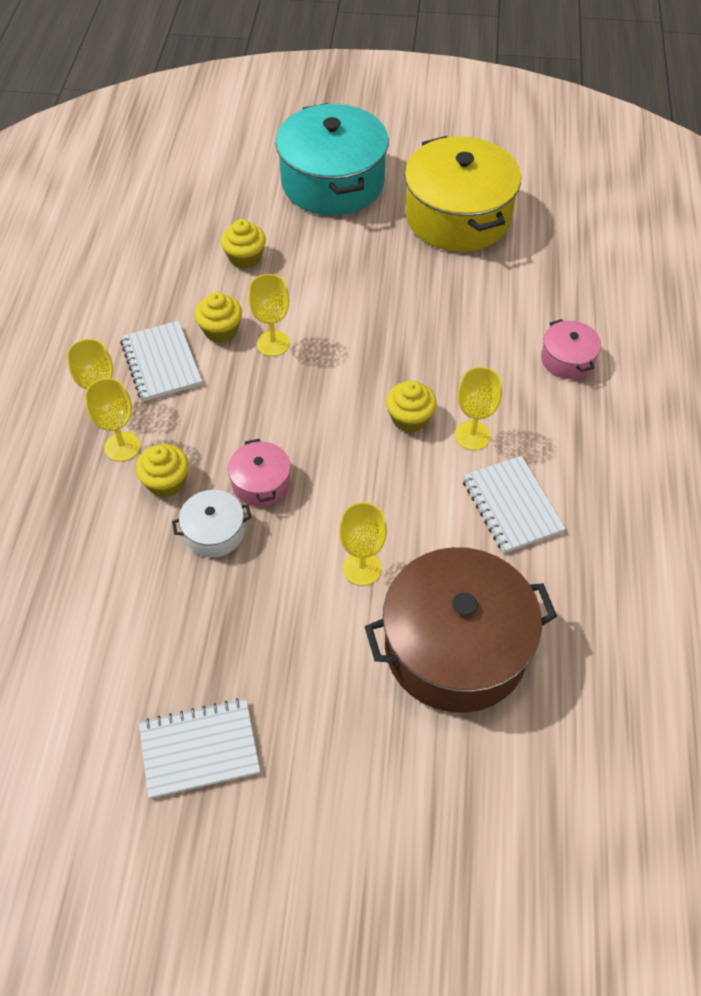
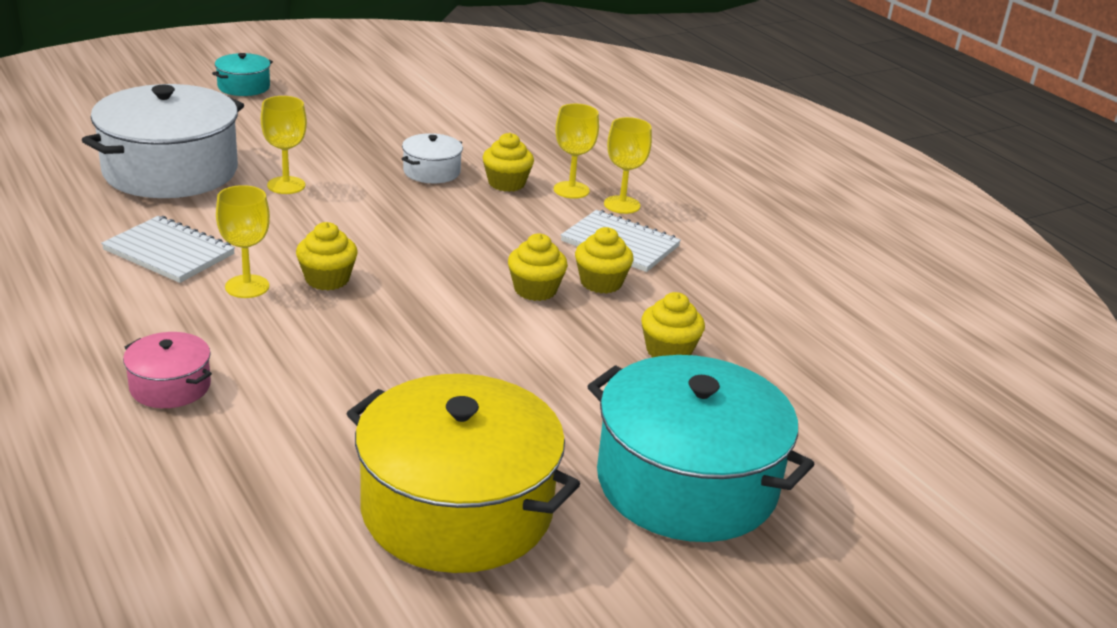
camera: 140 degrees right, 25 degrees down
(199, 749) = (327, 98): white notebook -> none
(261, 483) = (426, 203): pink pot -> none
(273, 343) = (535, 290): yellow goblet -> yellow cupcake
(276, 835) = (244, 87): none -> turquoise pot
(455, 647) = (170, 171): brown pot -> white pot

